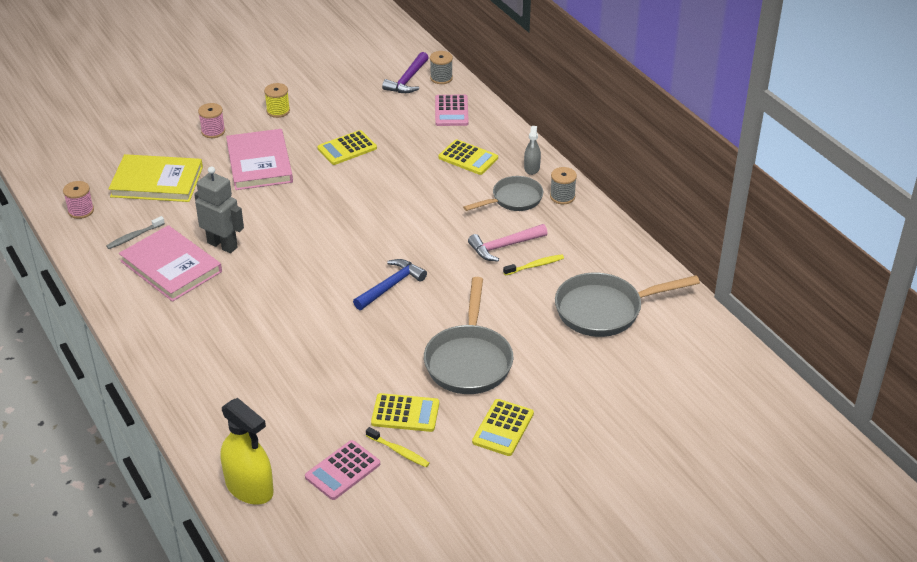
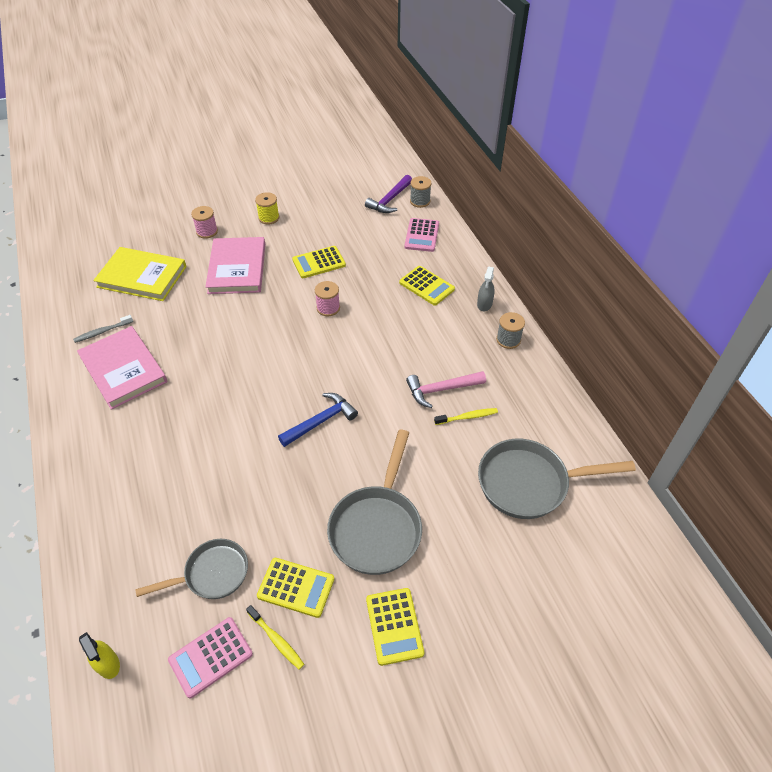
camera: 10 degrees right, 10 degrees up
(81, 211) = (66, 298): pink spool -> pink spool (328, 308)
(222, 245) = (177, 352): grey robot -> none
(249, 488) = (108, 664): yellow spray bottle -> yellow spray bottle, size x0.53
(503, 428) = (394, 626): yellow calculator -> yellow calculator turned 45 degrees counterclockwise
(513, 199) = (460, 337): grey pan -> grey pan (212, 574)

